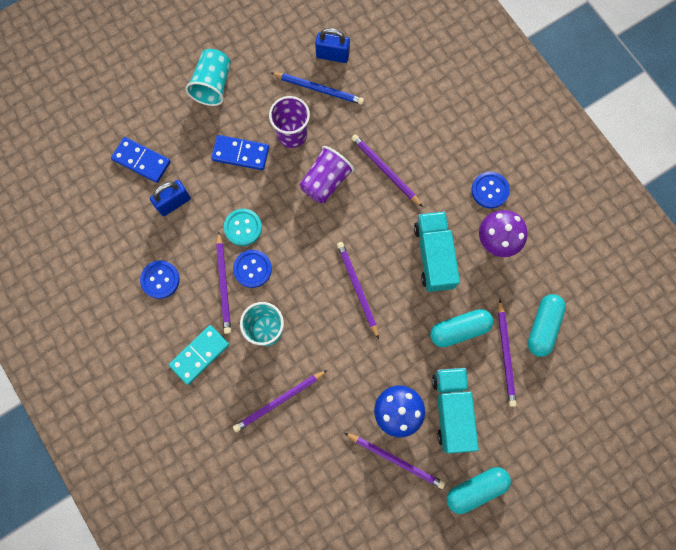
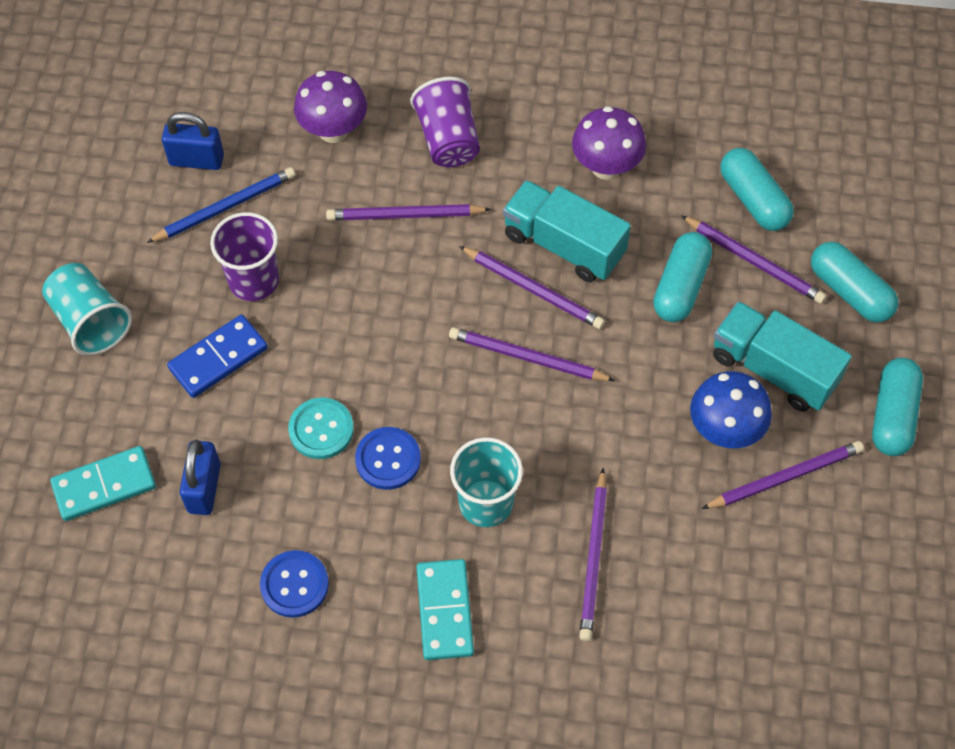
camera: 50 degrees left, 15 degrees down
(141, 161) = (104, 485): blue domino -> turquoise domino
(224, 284) = (376, 509): purple pencil -> purple pencil (533, 289)
(326, 181) = (354, 290): purple cup -> purple cup (448, 139)
(332, 55) = (196, 160): blue padlock -> blue padlock turned 45 degrees clockwise
(402, 100) = (333, 130): none -> purple mushroom
(489, 190) = (537, 128): blue button -> none
(530, 415) = (849, 292): none -> turquoise capsule

